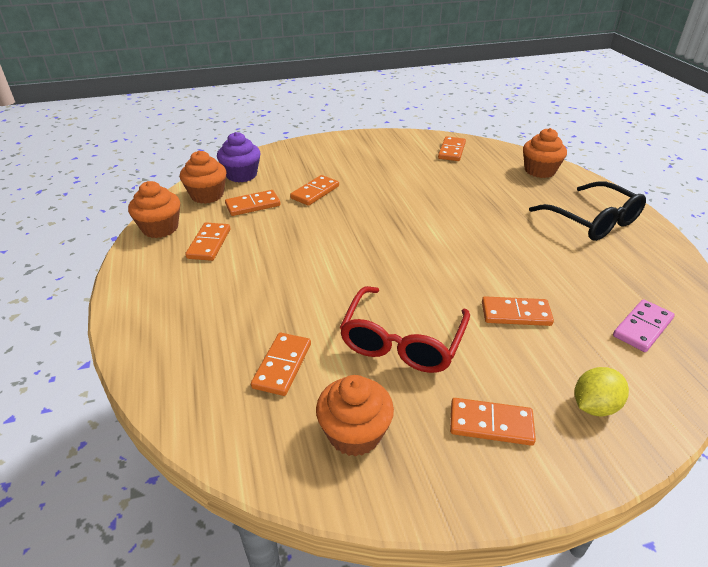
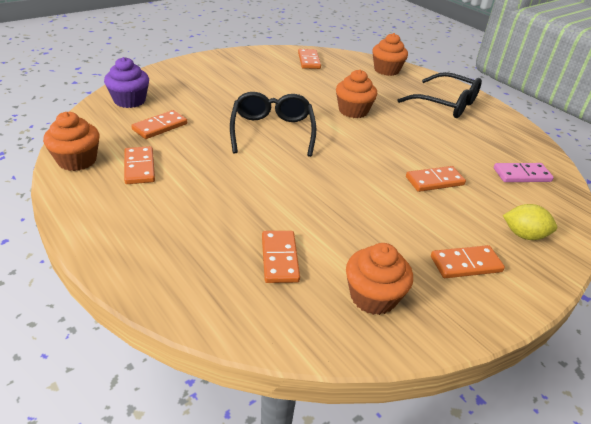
camera: 25 degrees left, 0 degrees up
(207, 195) = (106, 123): orange cupcake -> orange cupcake (353, 111)
(315, 192) = (212, 108): orange domino -> none
(361, 225) = (272, 131): none -> black glasses
(402, 341) = (365, 218): red glasses -> none
(594, 406) = (523, 235): yellow lemon -> yellow lemon turned 75 degrees clockwise
(642, 328) = (522, 175): pink domino -> pink domino turned 60 degrees clockwise

